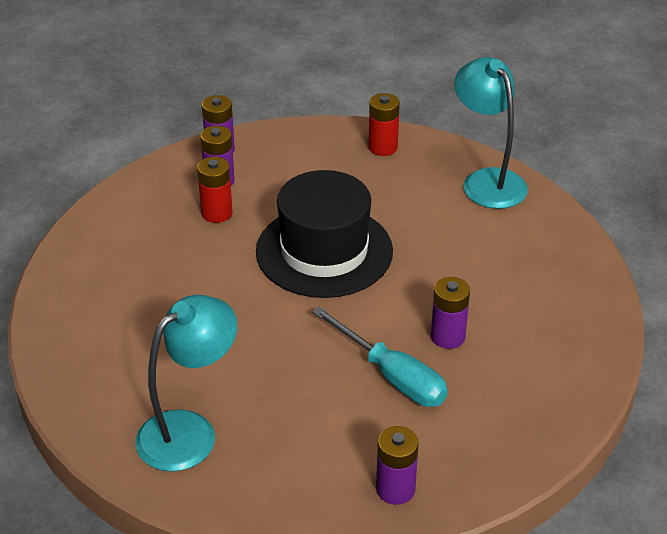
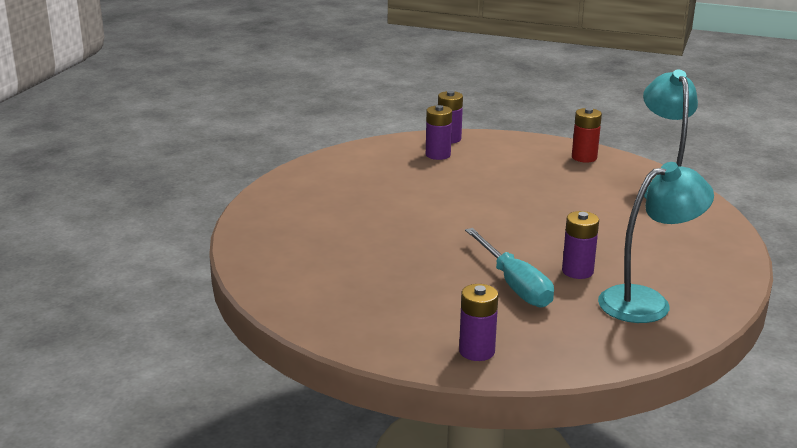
camera: 20 degrees right, 15 degrees down
(189, 431) = (326, 283): turquoise lamp -> turquoise lamp (647, 302)
(217, 213) = (425, 171): red battery -> none
(324, 251) = (499, 205): black hat -> none

